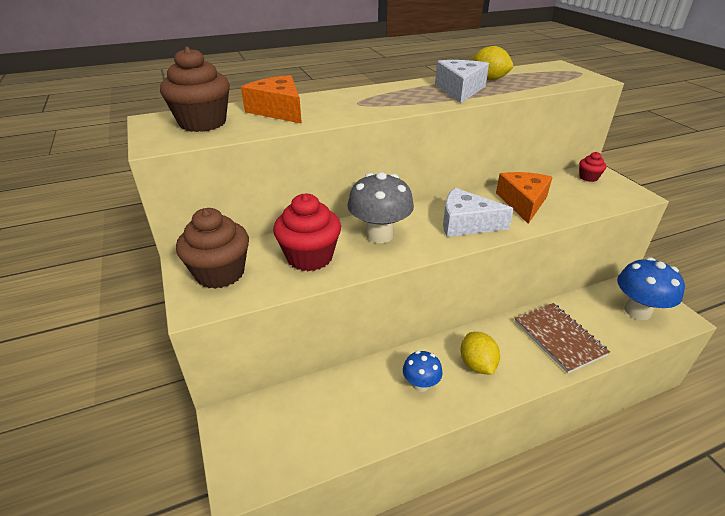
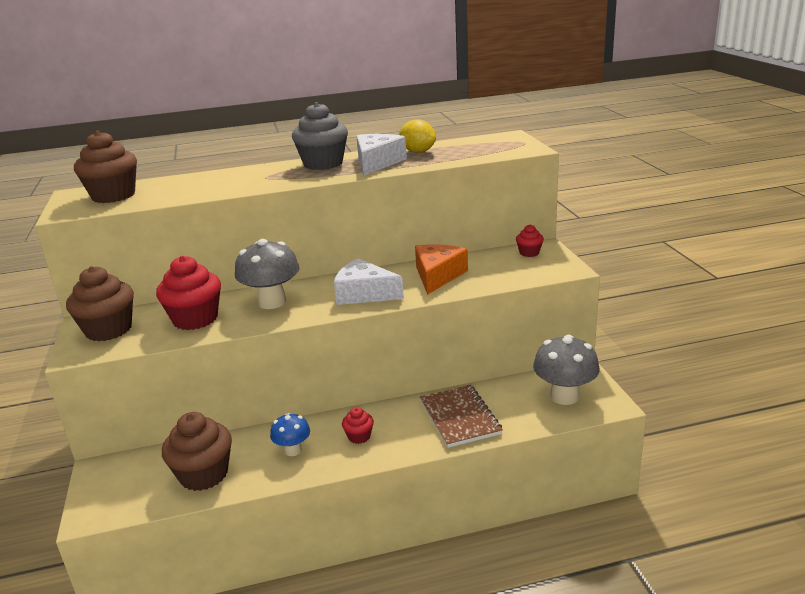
camera: 10 degrees right, 10 degrees down
(278, 110) = (187, 184): orange cheese -> none
(343, 420) = (204, 474): none -> brown cupcake
(405, 90) = (323, 164): none -> grey cupcake
(477, 364) = (359, 436): yellow lemon -> red cupcake
(637, 311) = (564, 396): blue mushroom -> grey mushroom

